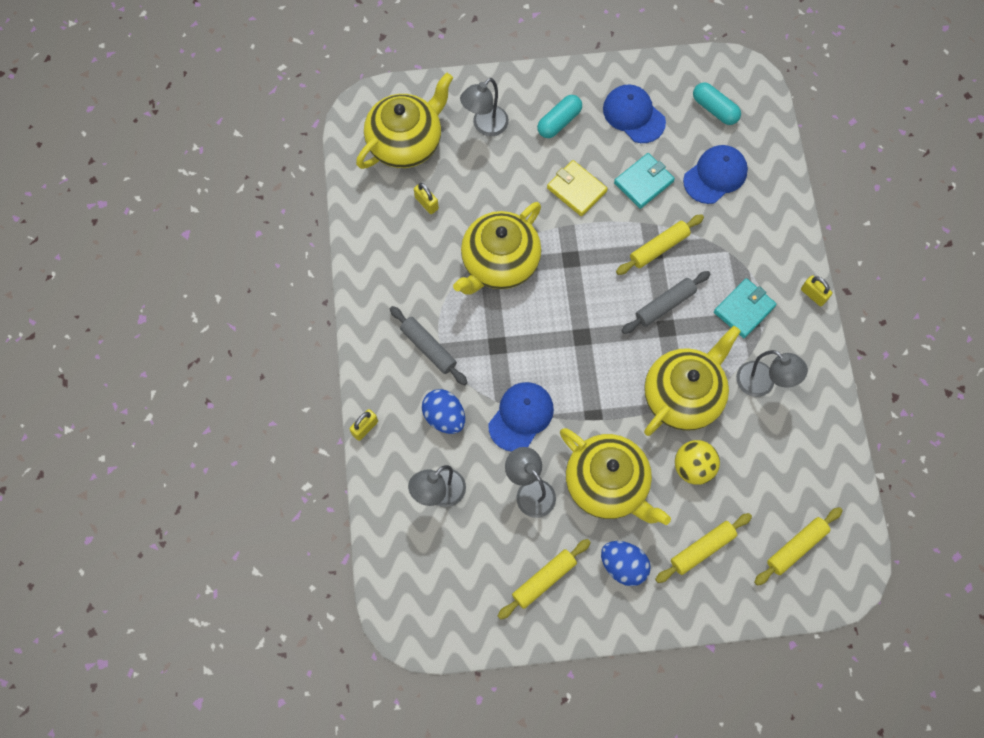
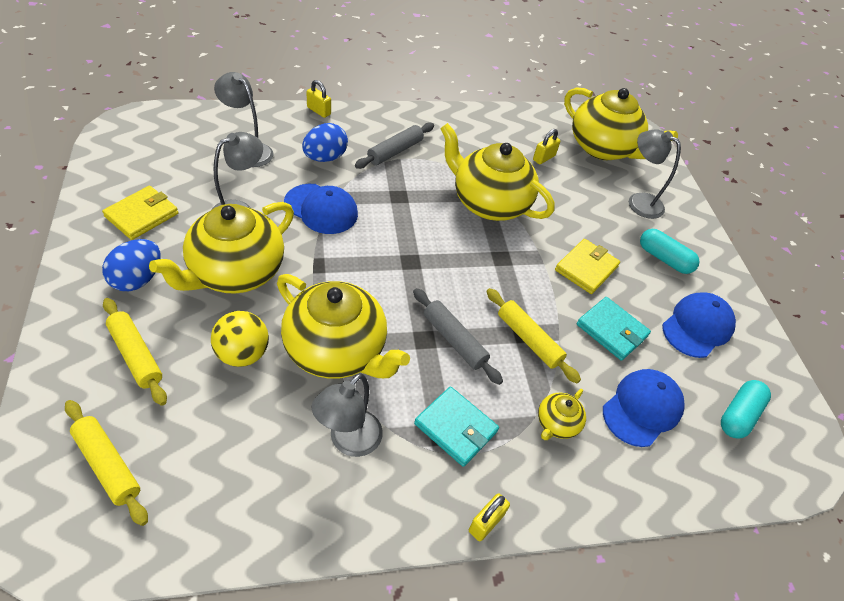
camera: 80 degrees right, 20 degrees down
(544, 580) = (142, 215): yellow rolling pin -> yellow wallet
(715, 175) = (642, 408): blue cap -> blue cap turned 90 degrees counterclockwise
(734, 238) = (556, 424): none -> yellow teapot

